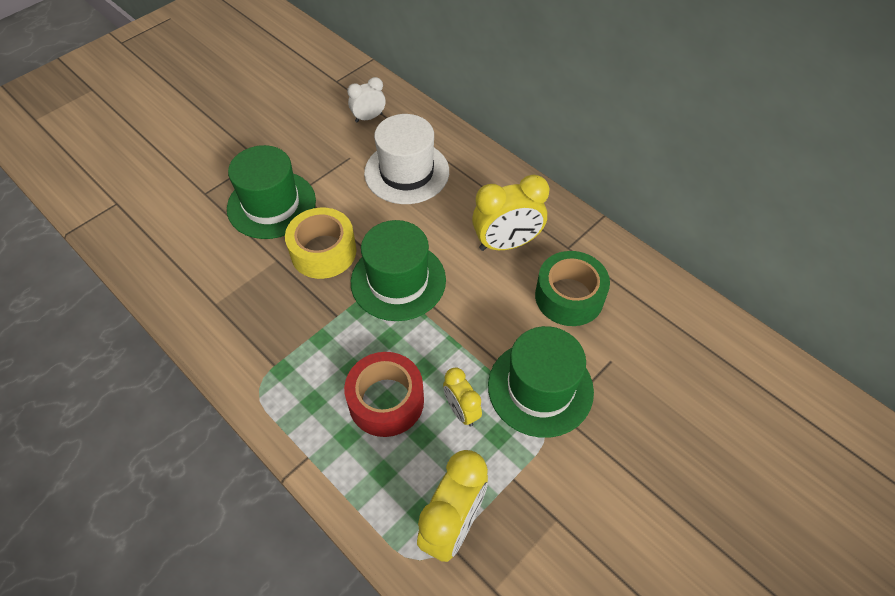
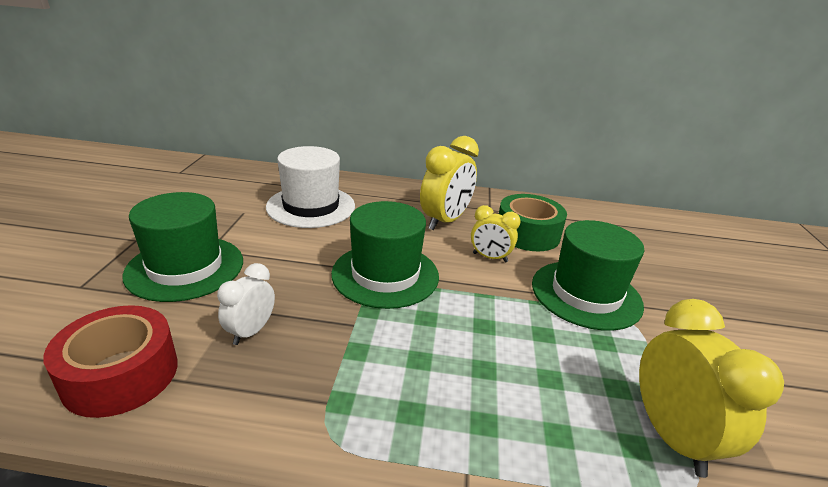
camera: 40 degrees left, 25 degrees down
(323, 251) = (285, 282): yellow tape -> none
(368, 117) = (237, 185): white clock -> white clock (251, 331)
(386, 401) = (484, 368): red tape -> red tape (121, 374)
(461, 411) = (554, 340): yellow clock -> yellow clock (490, 257)

